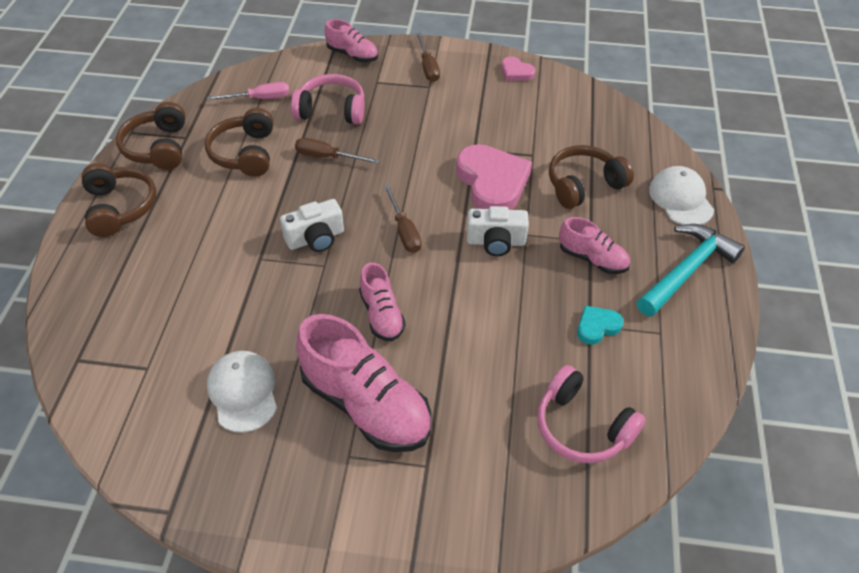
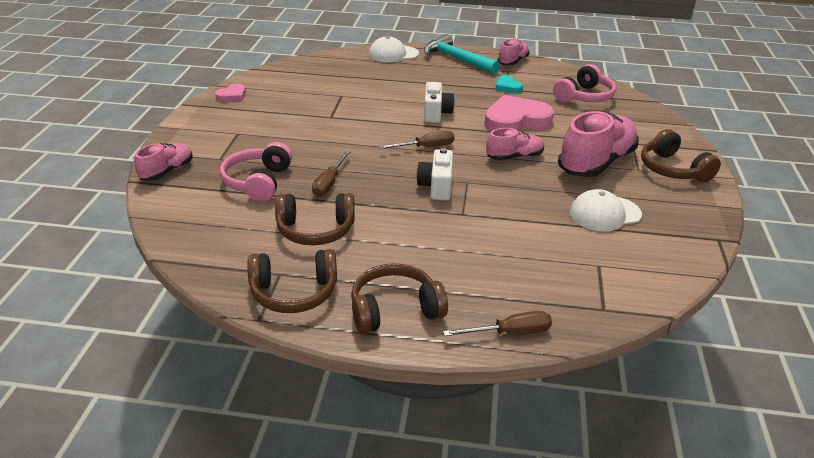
camera: 90 degrees left, 15 degrees down
(260, 99) = (223, 226): pink screwdriver -> none
(316, 238) = (436, 186): white camera -> white camera turned 150 degrees counterclockwise
(428, 67) = (207, 133): brown screwdriver -> brown screwdriver (510, 333)
(492, 182) = (372, 111): pink heart -> pink heart (516, 120)
(584, 185) = (377, 81): brown headphones -> brown headphones (673, 169)
(592, 259) = (450, 84): pink shoe -> pink shoe (513, 62)

